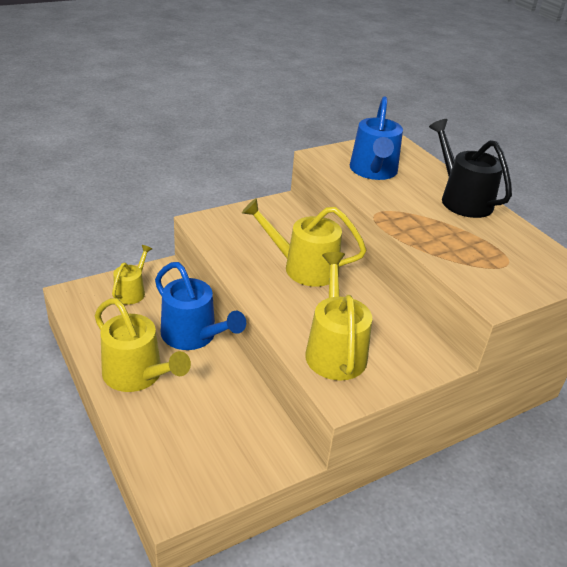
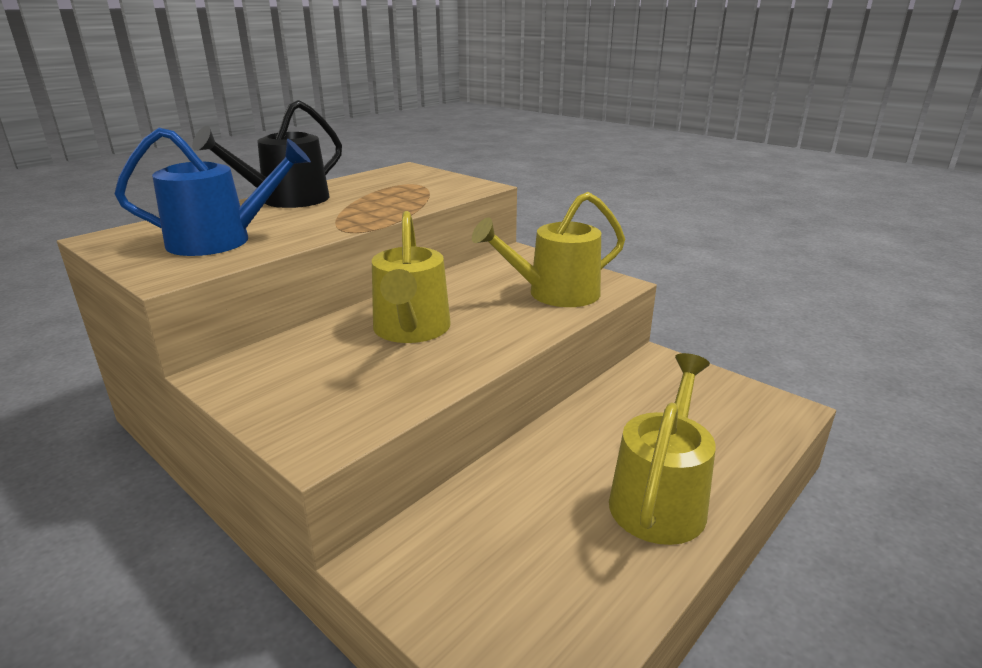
camera: 105 degrees left, 10 degrees down
(131, 291) = (473, 588): yellow watering can -> none
(193, 335) = (538, 469): blue watering can -> none

